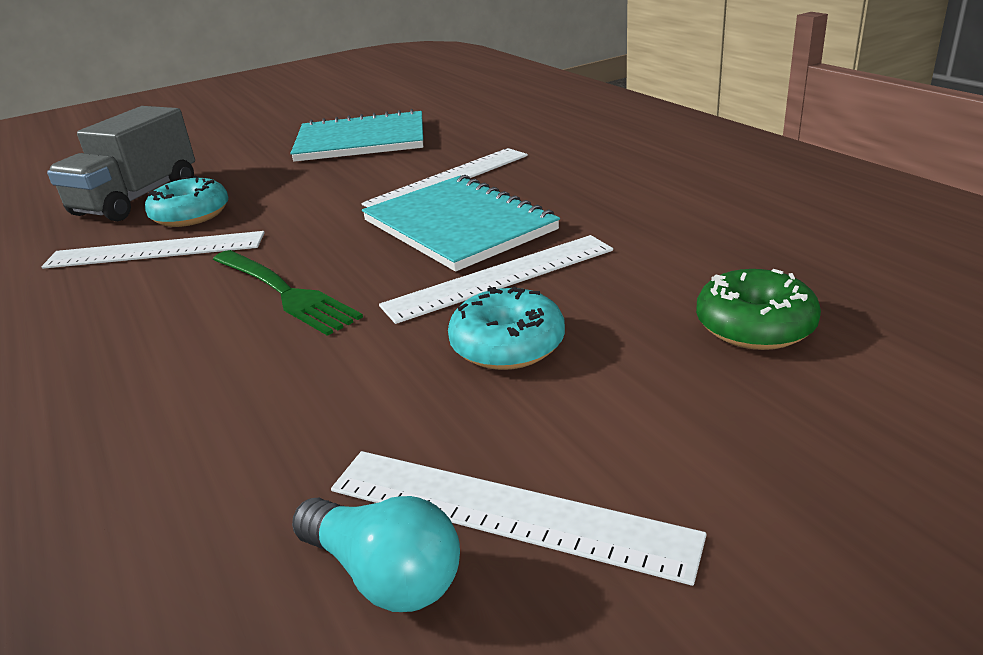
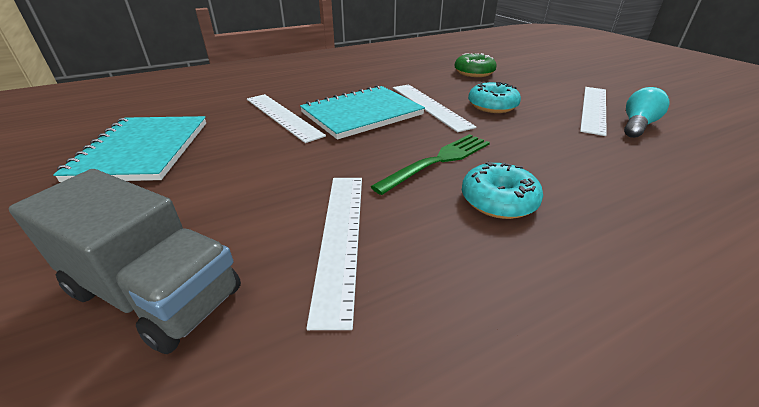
camera: 90 degrees left, 5 degrees up
(191, 215) = (258, 229): turquoise donut -> turquoise donut (498, 201)

